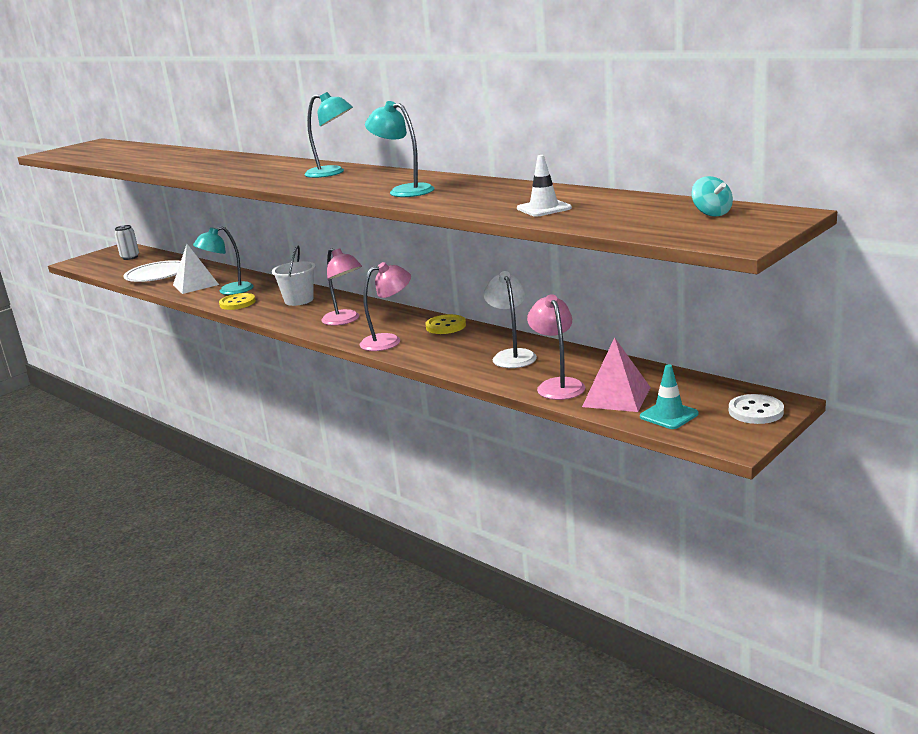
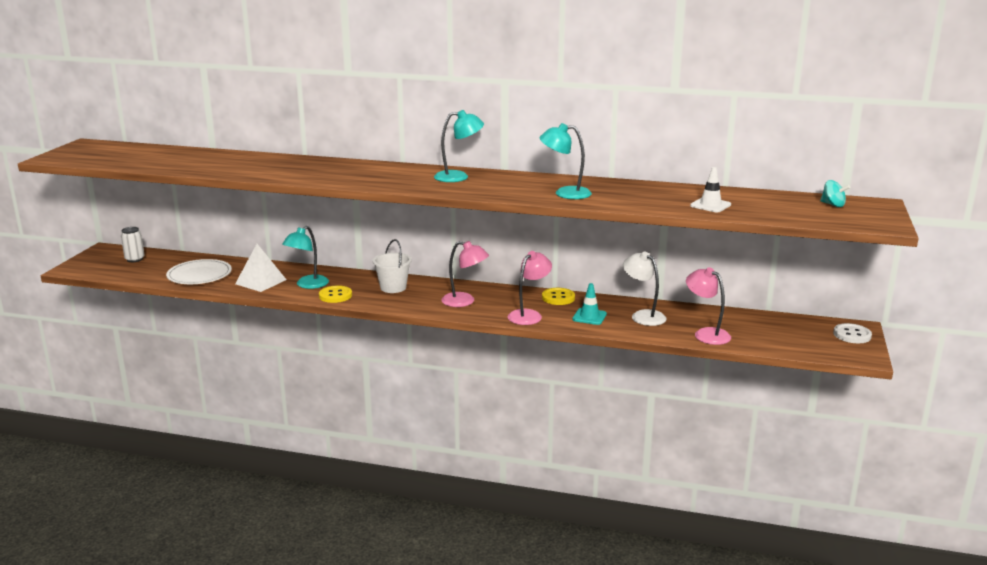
camera: 30 degrees left, 0 degrees up
(616, 397) = (756, 337): pink pyramid -> none
(669, 415) = (805, 345): turquoise traffic cone -> turquoise traffic cone (589, 317)

